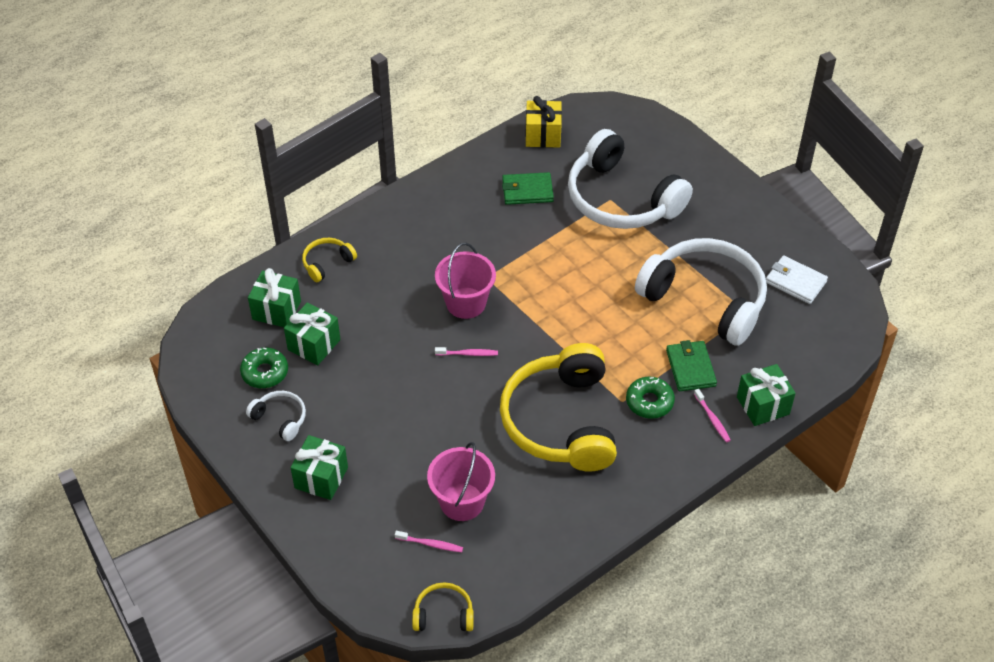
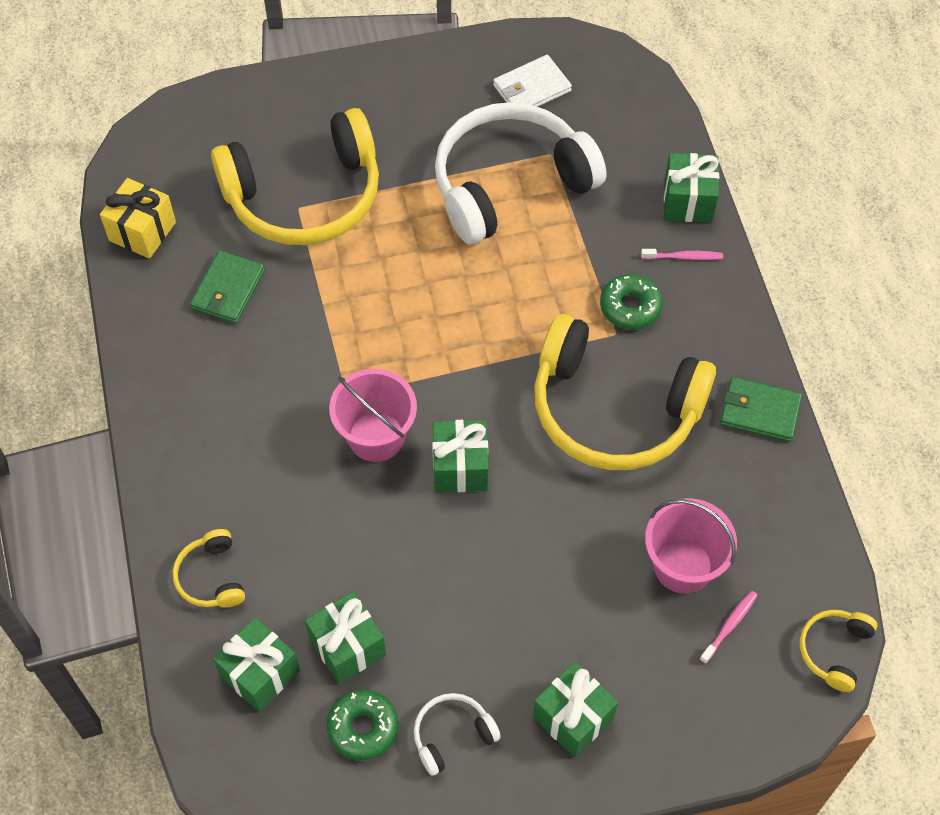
camera: 65 degrees left, 10 degrees up
(468, 354) = (460, 467): pink toothbrush -> green gift
(621, 199) = (305, 196): white headphones -> yellow headphones
(690, 368) = (602, 244): green wallet -> green wallet (759, 411)

